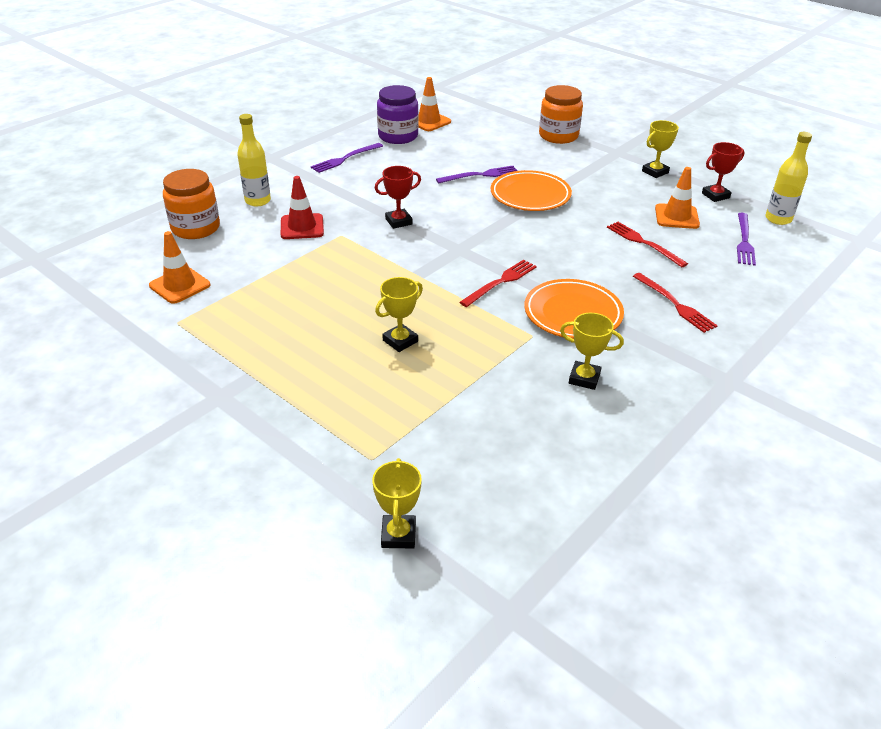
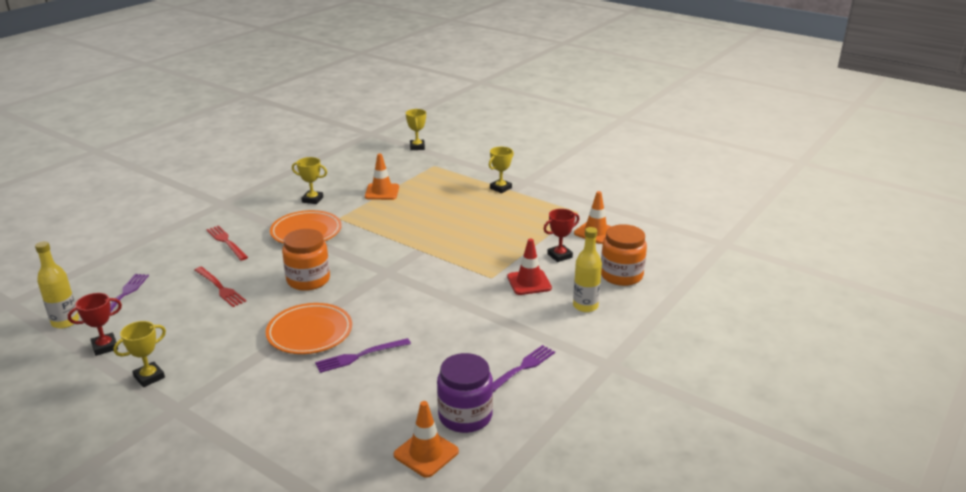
camera: 175 degrees right, 10 degrees down
(398, 221) = (443, 293): red trophy -> red trophy (559, 256)
(400, 341) = (427, 210): yellow trophy -> yellow trophy (500, 188)
(500, 282) = (355, 248): red fork -> none
(558, 136) = (242, 436): orange jar -> orange jar (308, 280)
(676, 217) = (169, 317): orange traffic cone -> orange traffic cone (382, 192)

